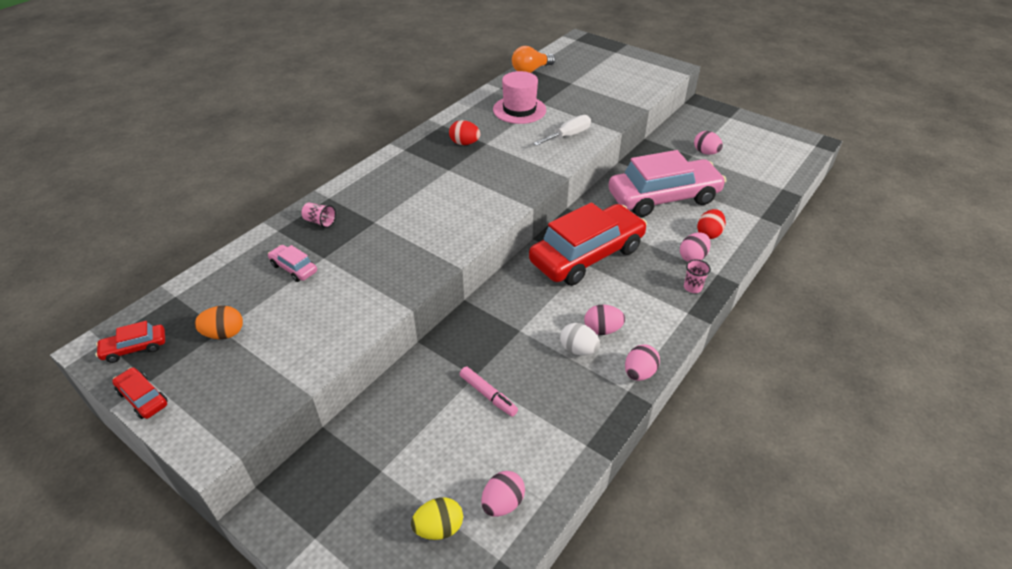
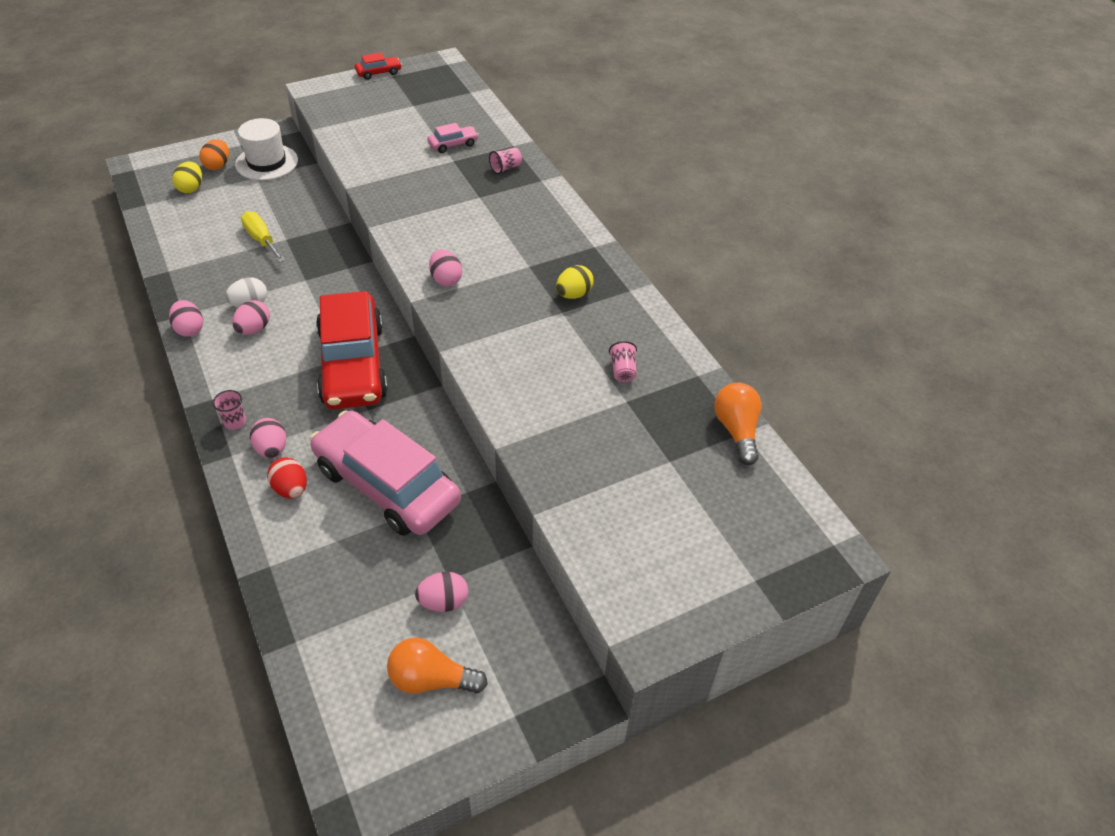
camera: 115 degrees right, 5 degrees up
(135, 348) = (429, 73): red car -> none
(224, 334) = (408, 106): orange egg -> orange egg (218, 165)
(345, 478) = (267, 162): none -> white hat
(464, 143) = (574, 294): red egg -> yellow egg
(488, 395) = (261, 240): pink marker -> yellow screwdriver
(502, 503) = (175, 217): pink egg -> pink egg (446, 279)
(519, 110) = (623, 370): pink hat -> pink cup
(568, 136) = (526, 390): white screwdriver -> none
(663, 198) = (387, 485): pink car -> pink car turned 120 degrees clockwise
(744, 142) = (431, 679): none -> orange light bulb

